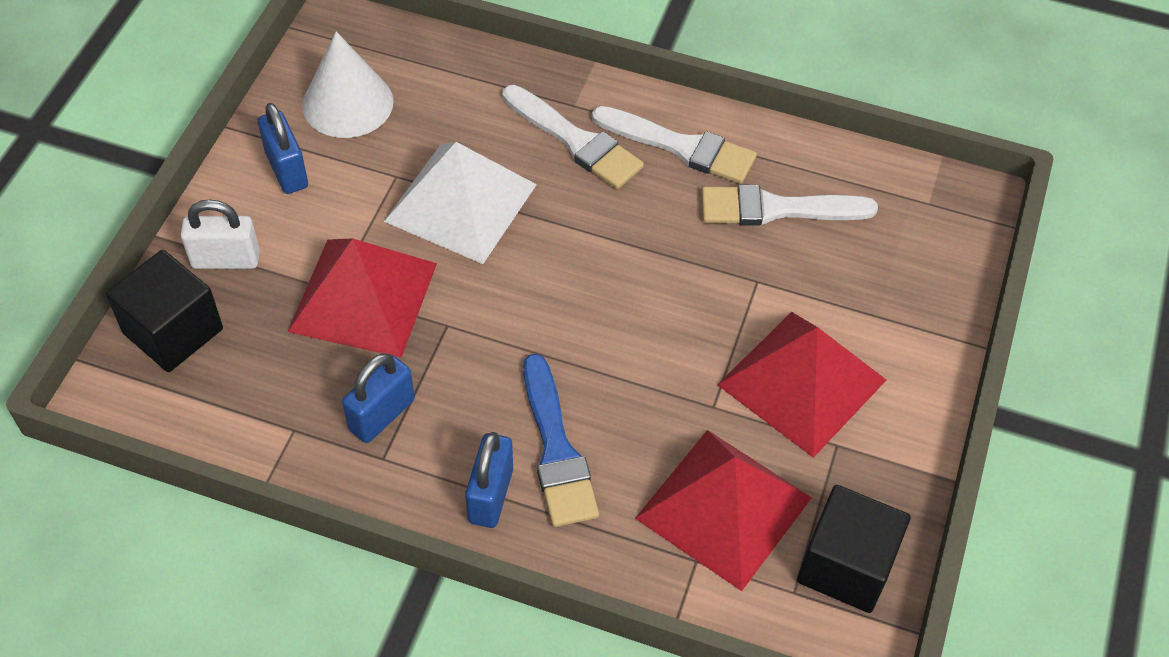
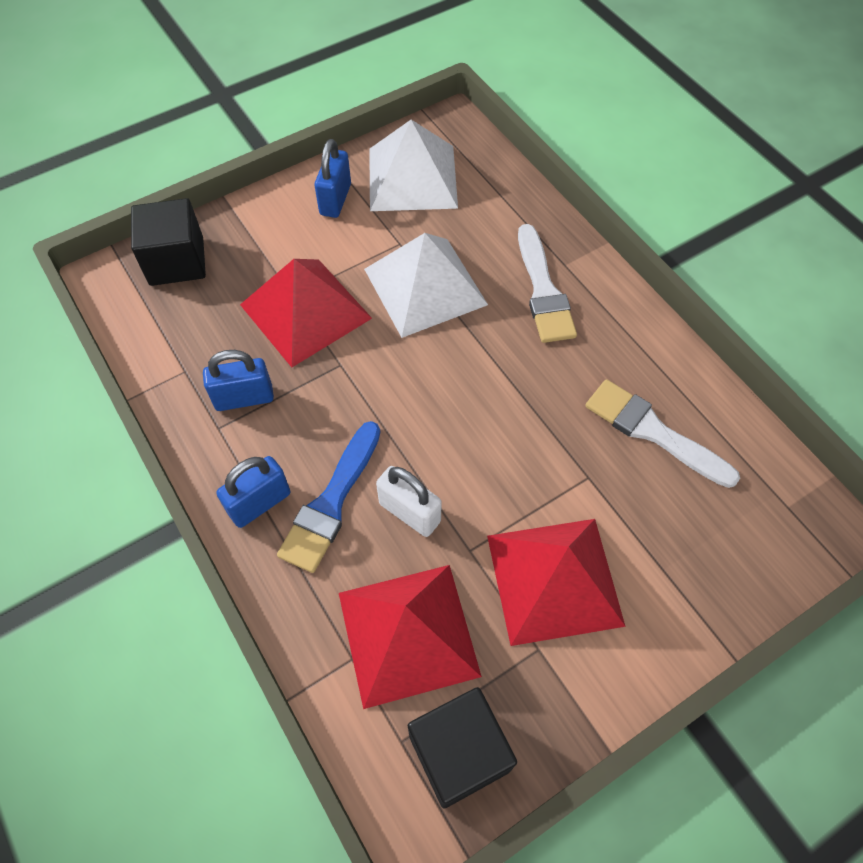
camera: 40 degrees right, 5 degrees up
(226, 259) = (247, 235): white padlock -> white padlock (409, 512)
(347, 103) = (412, 177): white cone -> white pyramid
(681, 147) = (618, 340): white brush -> none

